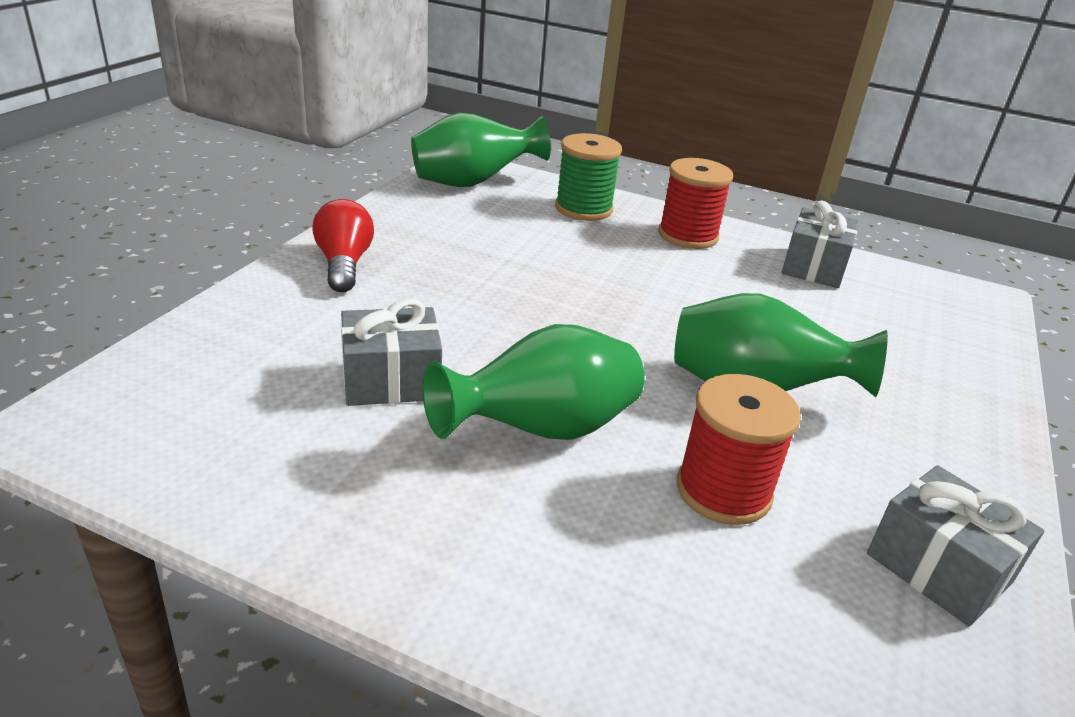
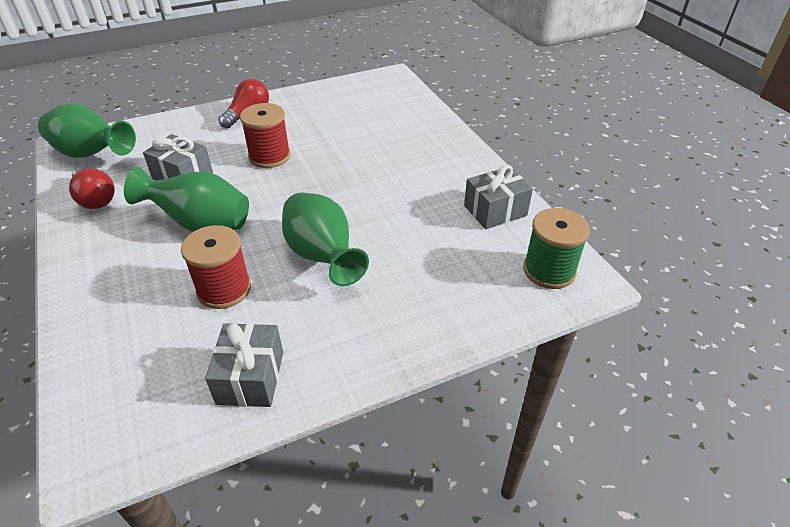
camera: 45 degrees right, 10 degrees up
(294, 480) = (95, 198): none -> red light bulb
(473, 183) = (378, 89): green vase -> green vase (92, 155)
(583, 208) = (414, 124): green spool -> green spool (549, 270)
(688, 235) = (448, 161): red spool -> red spool (269, 156)

